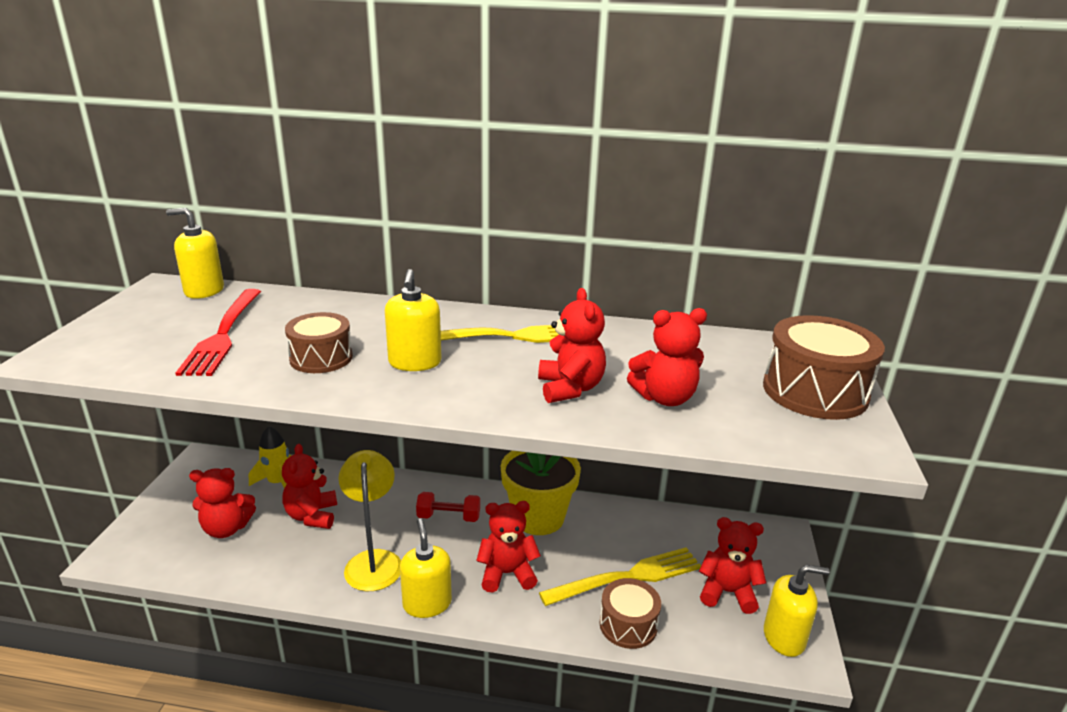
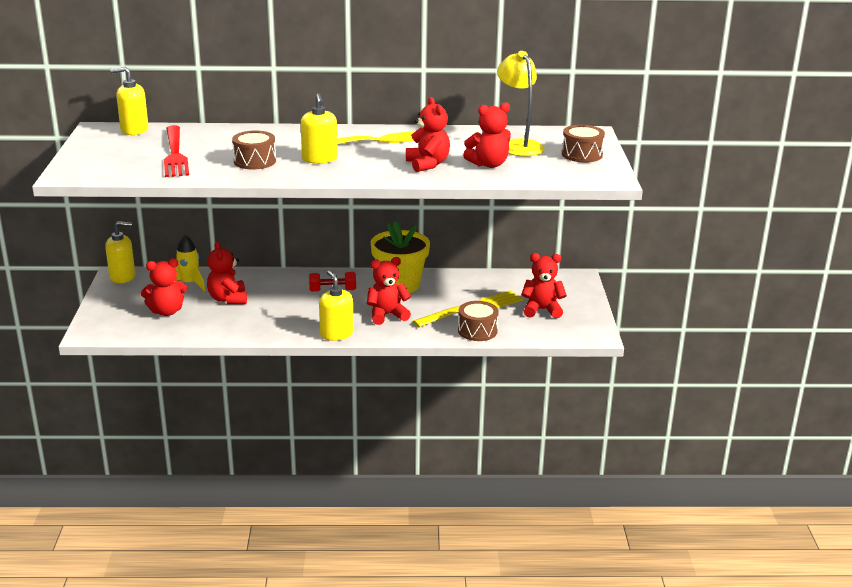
camera: 10 degrees left, 0 degrees up
(373, 561) = (288, 318): yellow lamp -> yellow lamp (518, 145)
(784, 637) = (581, 327): yellow soap dispenser -> yellow soap dispenser (122, 276)
(815, 391) = (582, 154): brown drum -> brown drum, size x0.63

